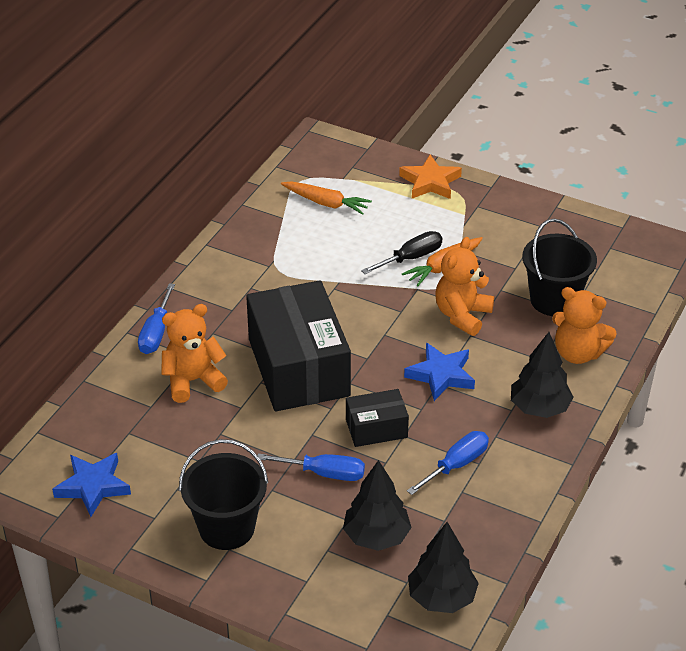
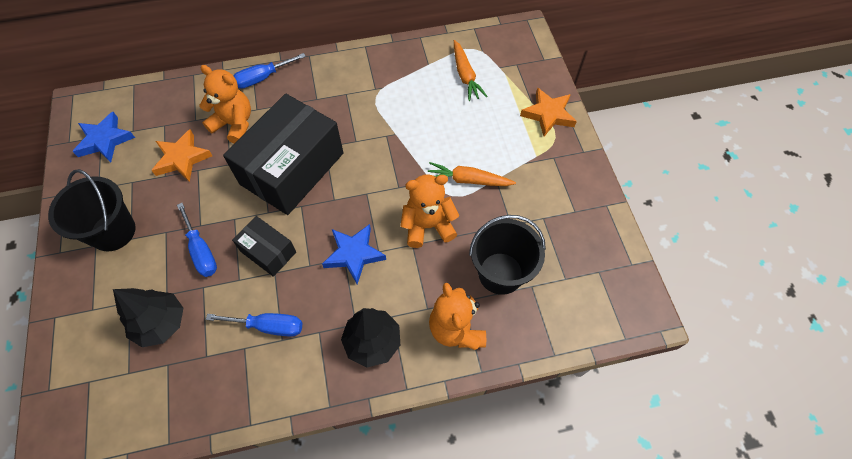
camera: 50 degrees right, 20 degrees up
(192, 438) = (182, 158): none -> orange star
(411, 258) = (458, 156): black screwdriver -> none
(441, 597) = (126, 407): black tree -> none

